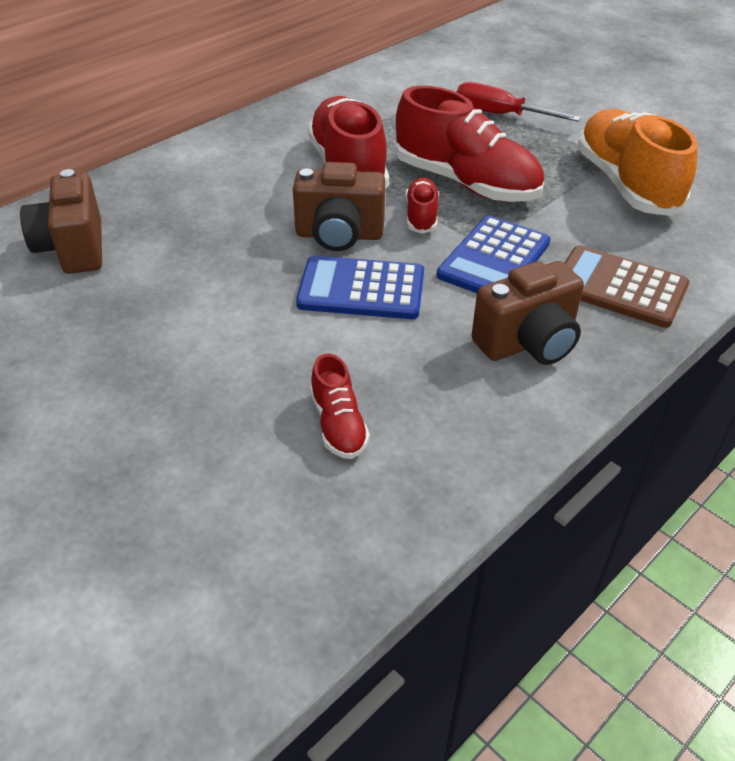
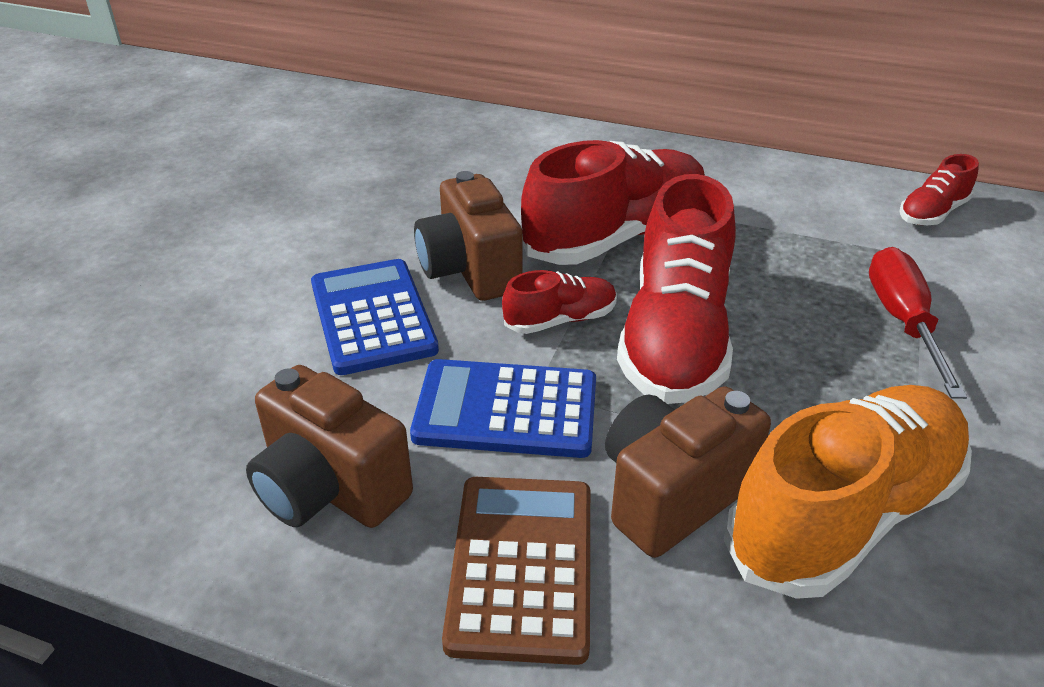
camera: 65 degrees right, 5 degrees down
(73, 249) = (341, 136): brown camera -> brown camera (671, 495)
(338, 424) = (124, 369): red shoe -> red shoe (932, 213)

